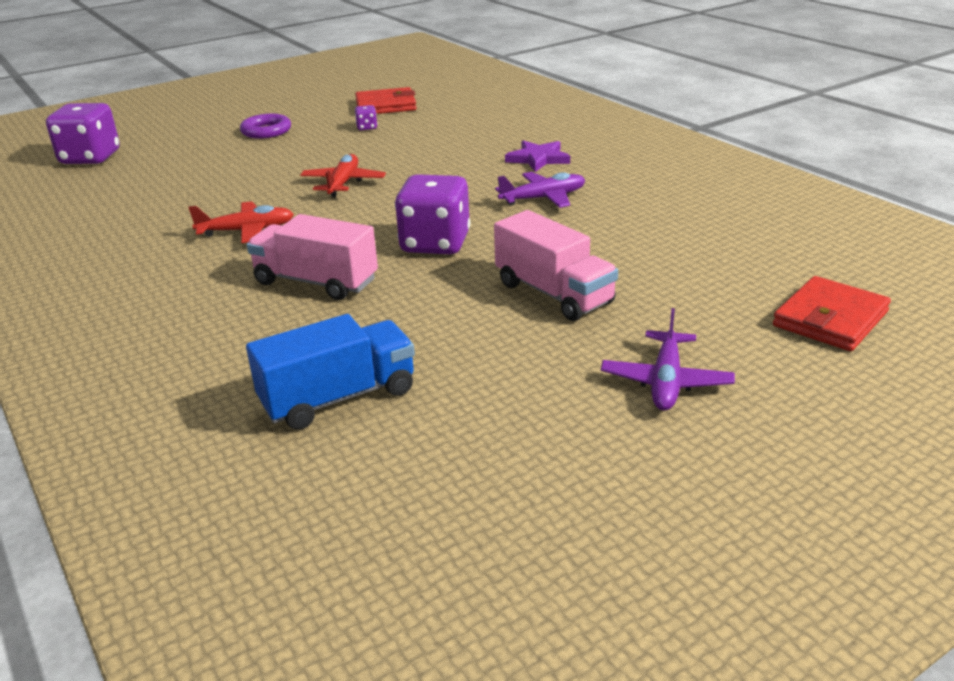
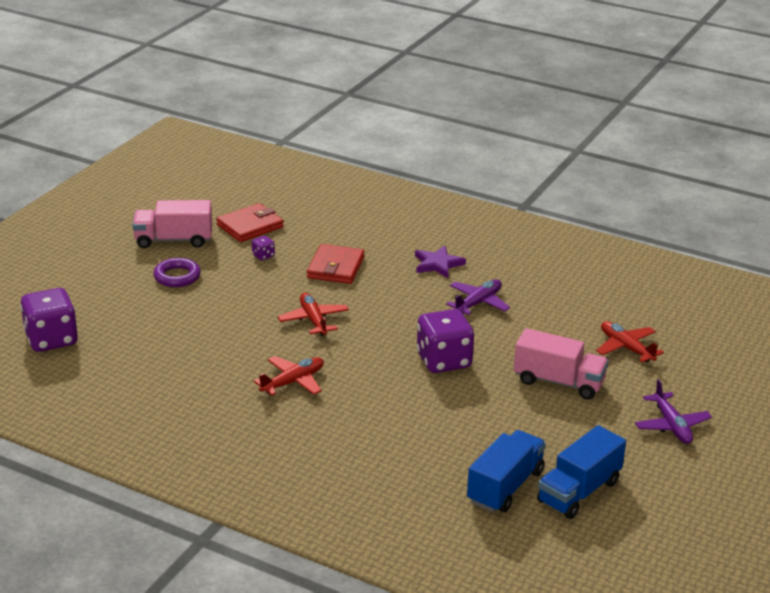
camera: 30 degrees left, 0 degrees up
(316, 282) = (397, 412): pink truck -> pink truck (173, 240)
(431, 433) = (579, 492): none -> blue truck
(689, 275) = (626, 348): none -> red plane
(830, 319) = (725, 360): red wallet -> red wallet (335, 267)

